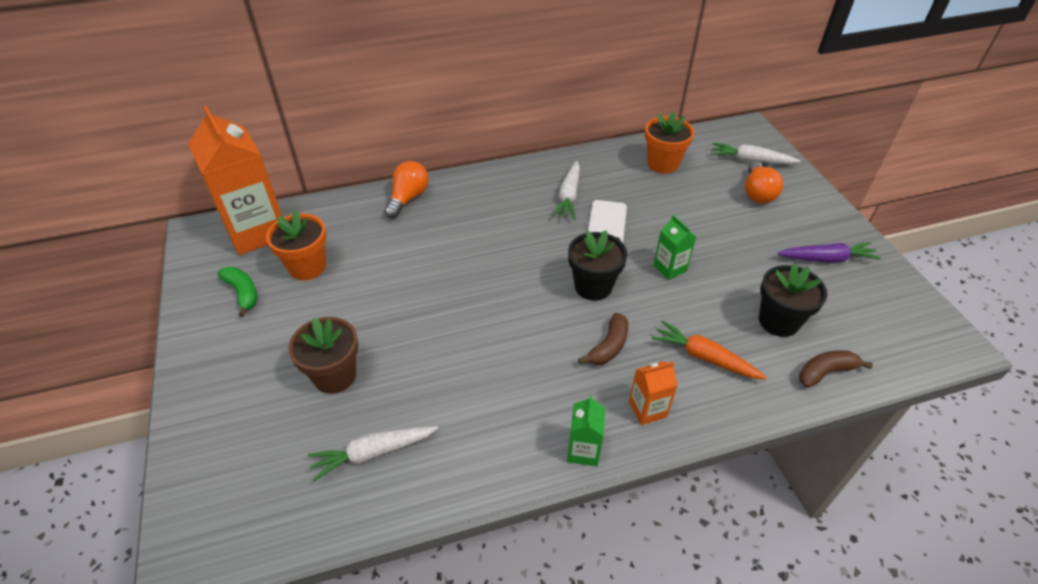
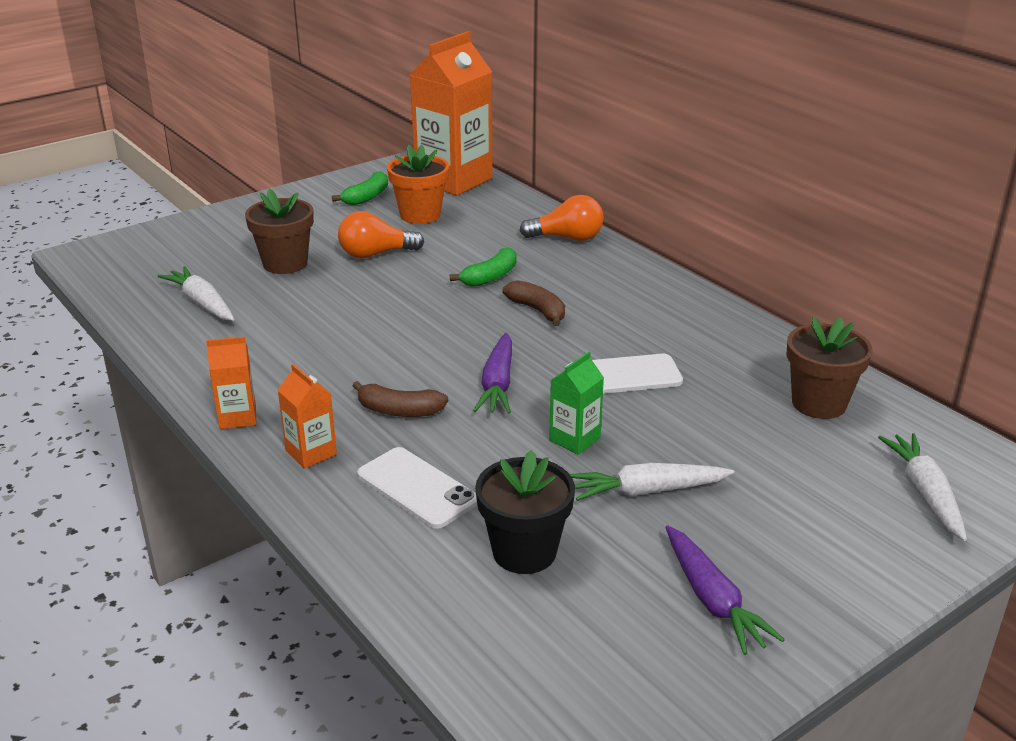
camera: 70 degrees right, 15 degrees down
(442, 253) = (490, 277): none -> green banana
(569, 196) = (665, 337): white carrot -> white carrot (648, 491)
(583, 450) = (237, 417): green carton -> orange carton
(593, 286) = (498, 384): black flower pot -> purple carrot
(662, 164) = (819, 403): orange flower pot -> brown flower pot
(704, 357) = (417, 488): orange carrot -> white phone
(757, 193) = (833, 508): orange light bulb -> orange light bulb (375, 254)
(826, 372) = (441, 607): brown banana -> brown banana (537, 310)

